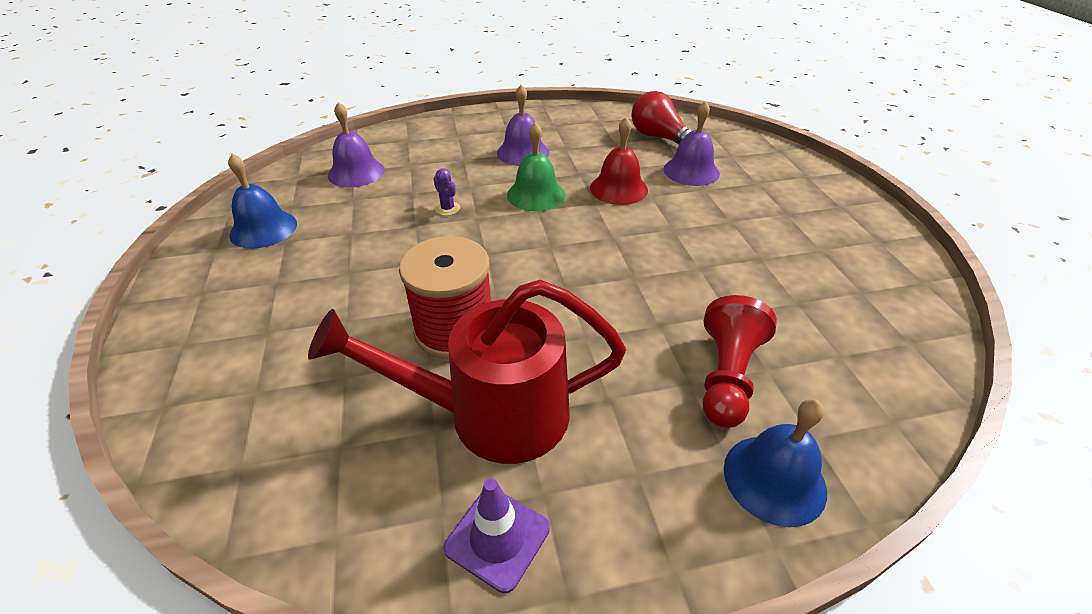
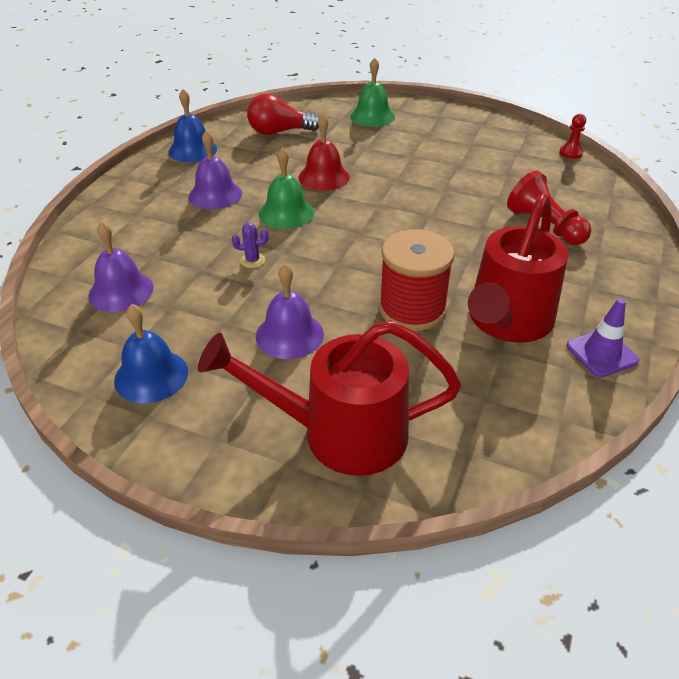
camera: 55 degrees left, 0 degrees up
(235, 358) = (338, 433): none -> red watering can
(691, 171) = (339, 141): purple bell -> purple bell (289, 335)
(768, 169) = (372, 116): none -> green bell
(774, 479) = (622, 246): blue bell -> blue bell (192, 150)
(938, 339) = (570, 153): none -> red pawn

